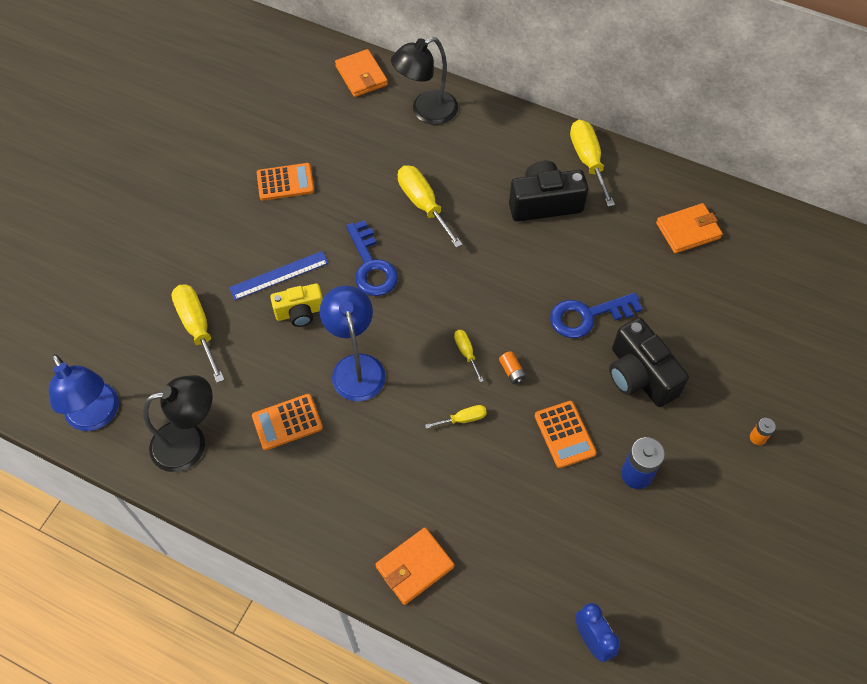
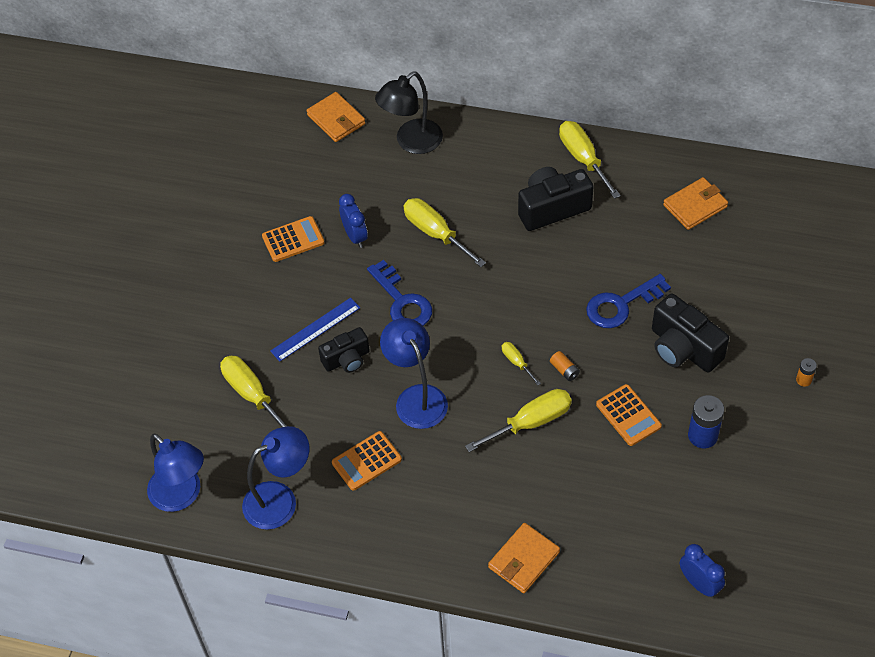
camera: 10 degrees left, 5 degrees down
(190, 443) = (280, 499): black lamp -> blue lamp
(300, 312) = (347, 359): yellow camera -> black camera
(345, 191) = (355, 236): none -> blue clock
(463, 419) = (531, 422): yellow screwdriver -> yellow screwdriver, size x1.95

